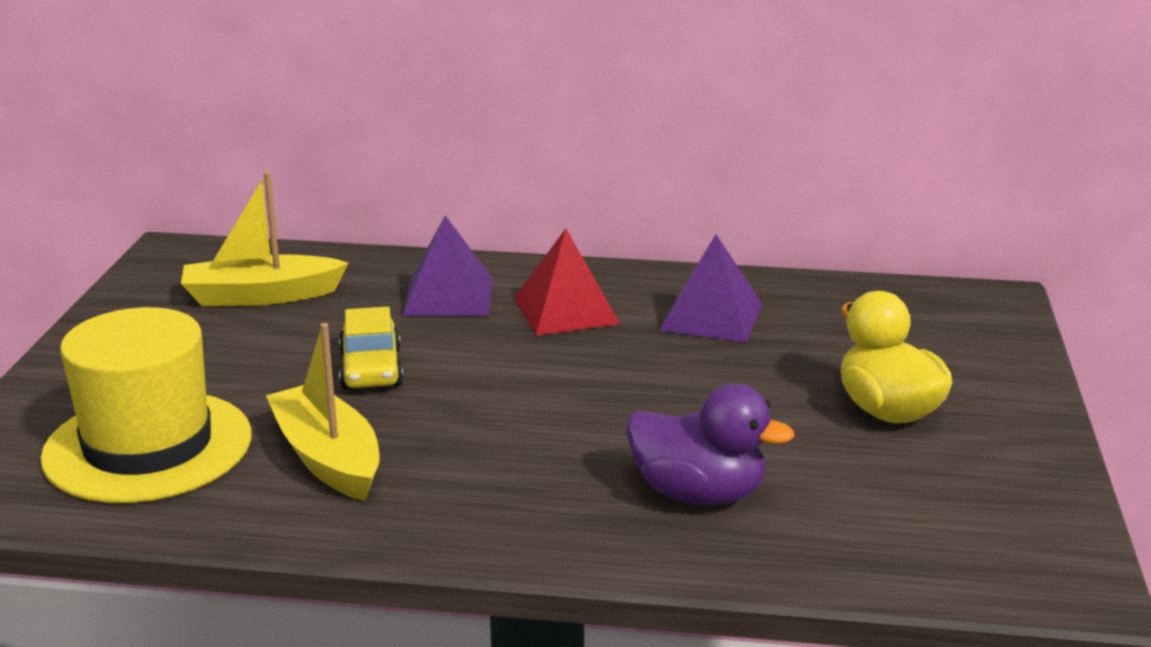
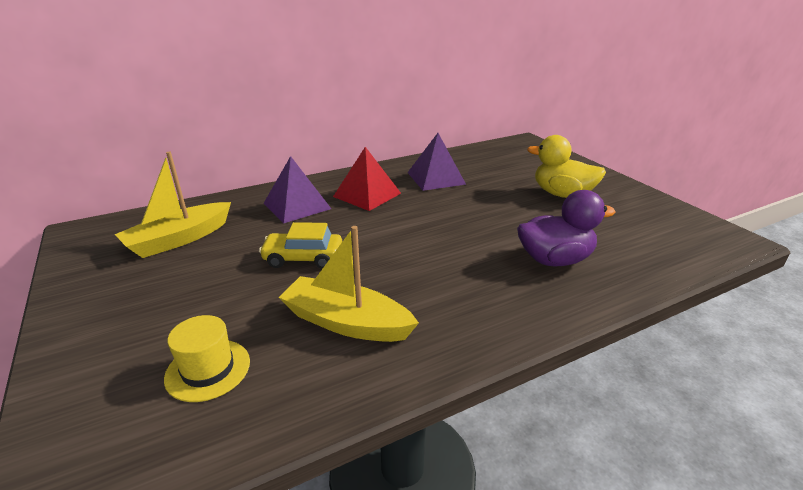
camera: 35 degrees left, 5 degrees up
(148, 446) = (208, 369): yellow hat -> yellow hat, size x0.49
(371, 369) = (303, 258): yellow car -> yellow car turned 135 degrees clockwise

